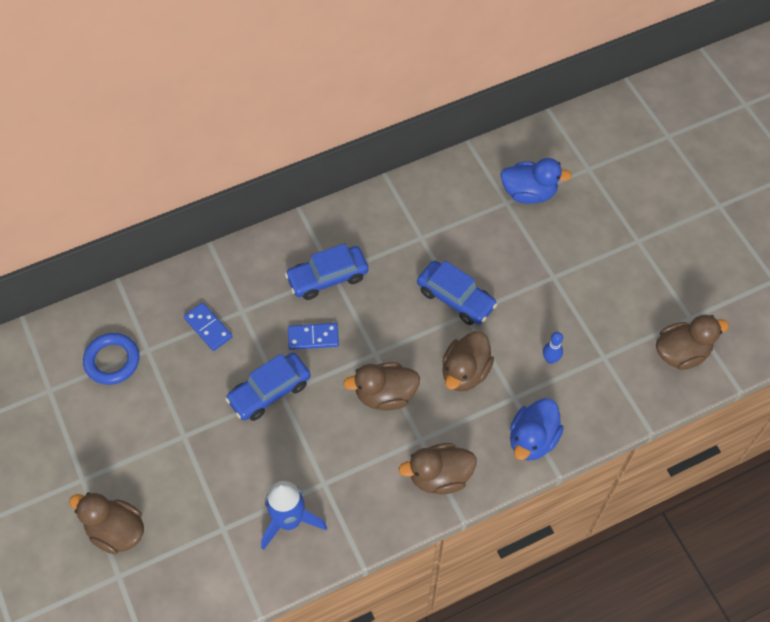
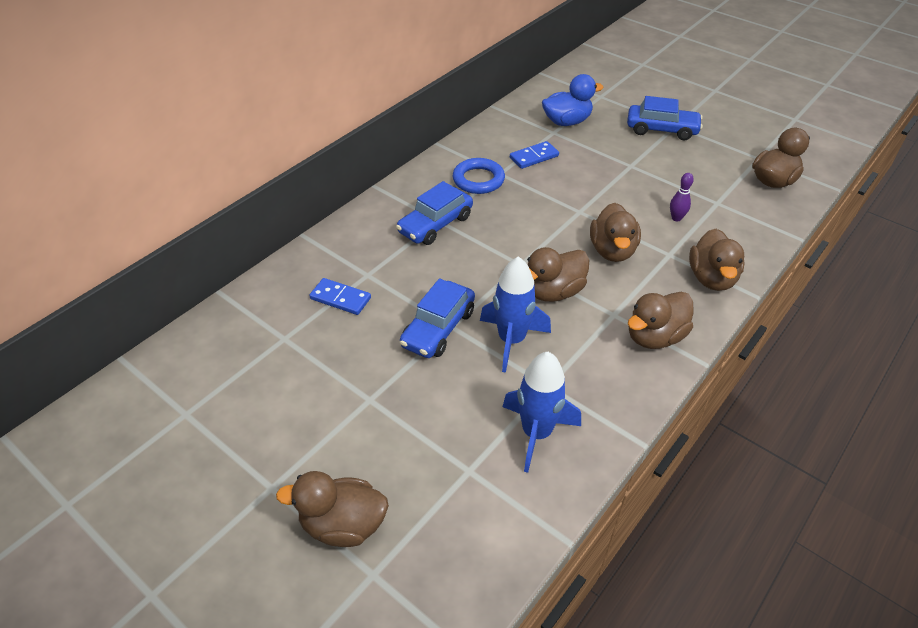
camera: 25 degrees left, 15 degrees down
(112, 361) = (249, 361): blue ring -> blue ring (478, 180)
(313, 337) = (452, 271): blue domino -> blue domino (534, 157)
(320, 428) = (511, 340): none -> blue rocket
(456, 298) = (562, 203): blue car -> blue car (661, 129)
(532, 439) = (711, 278): blue duck -> brown duck
(550, 359) = (676, 218): blue bowling pin -> purple bowling pin

